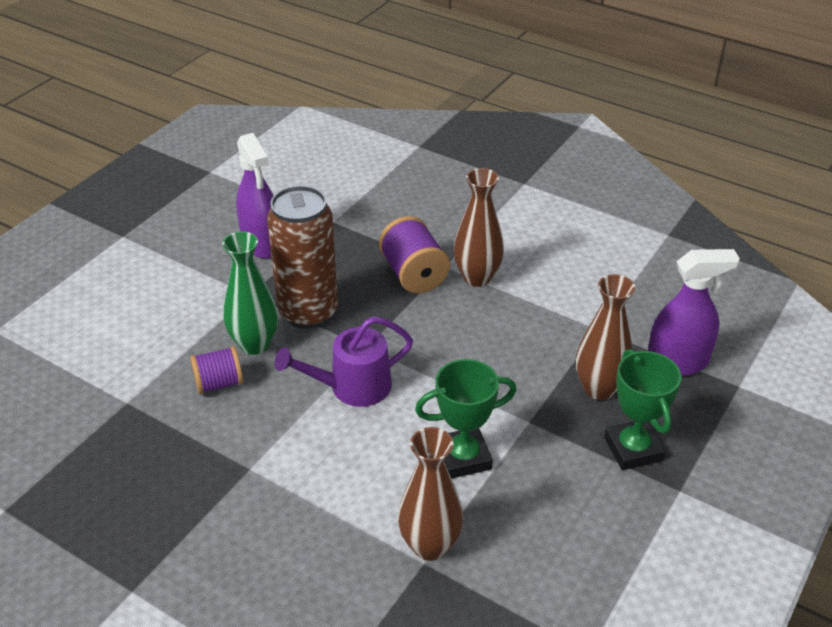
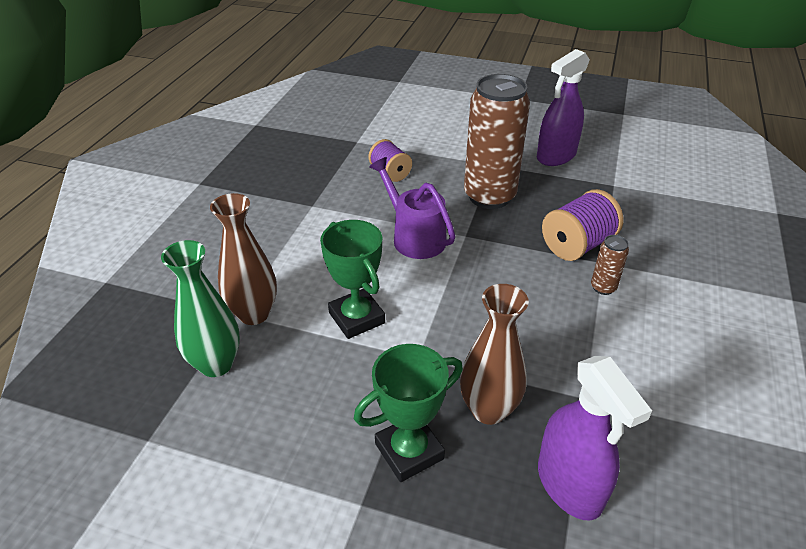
camera: 75 degrees right, 0 degrees up
(254, 344) = (438, 179): green vase -> green vase (216, 364)
(477, 277) = (603, 287): brown vase -> brown can

